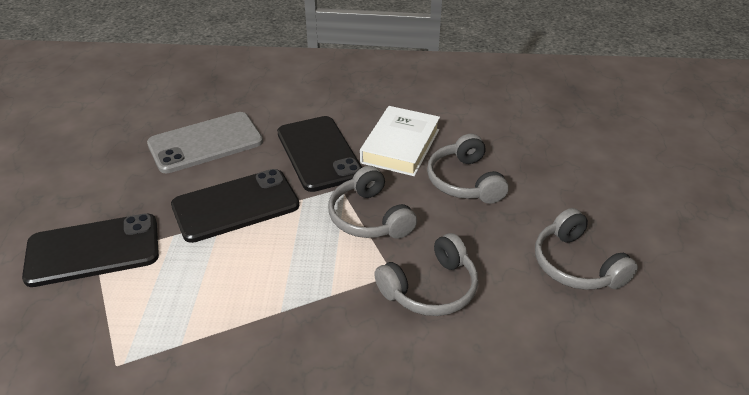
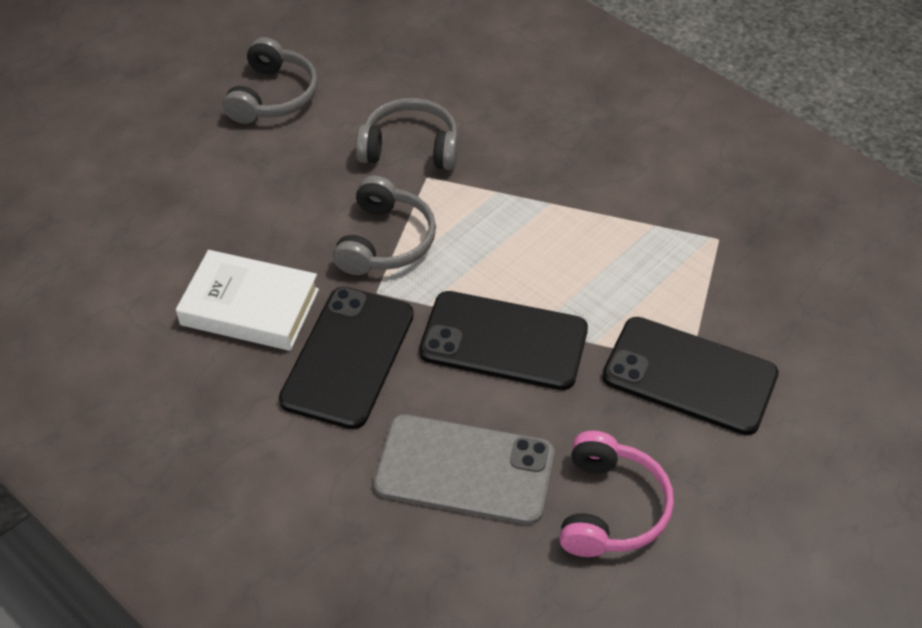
camera: 140 degrees left, 10 degrees up
(110, 165) = (610, 508): none -> pink headphones
(400, 146) = (250, 307): white book -> white book turned 45 degrees clockwise
(465, 181) = (247, 221): grey headphones -> none

